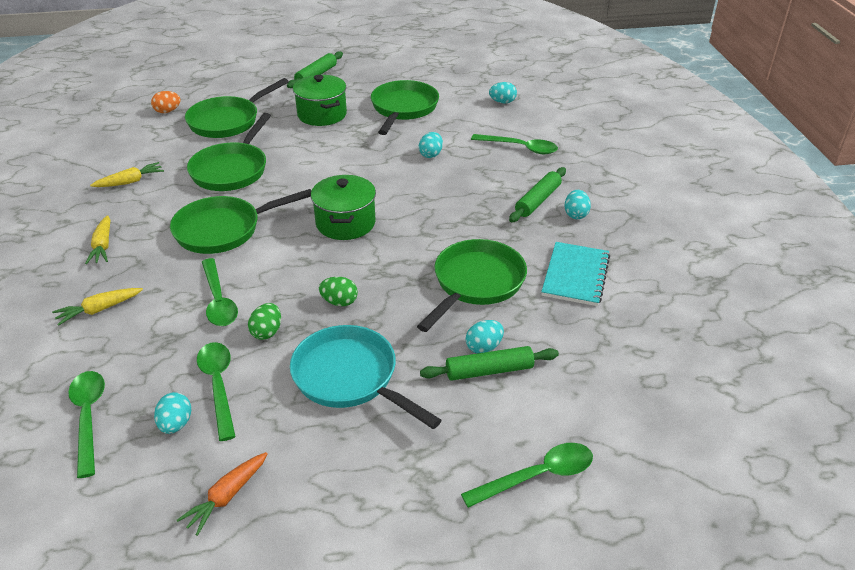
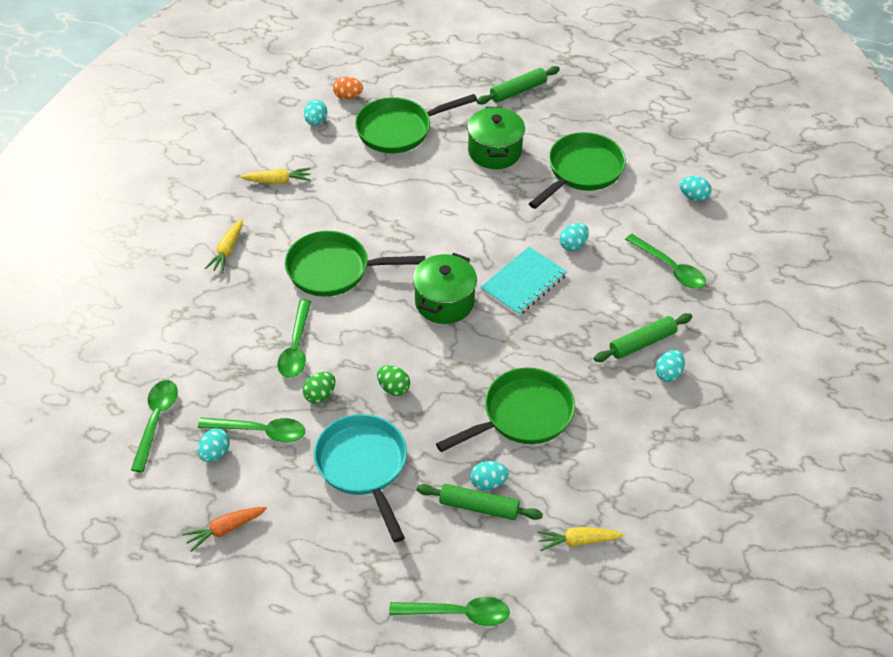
camera: 25 degrees right, 10 degrees up
(99, 310) = (200, 320): yellow carrot -> yellow carrot (578, 541)
(146, 134) = (316, 121): none -> turquoise egg
(218, 385) = (260, 431): green spoon -> green spoon turned 90 degrees clockwise
(232, 170) = (373, 197): green pan -> none
(575, 275) = (619, 443): turquoise notebook -> turquoise notebook (523, 283)

